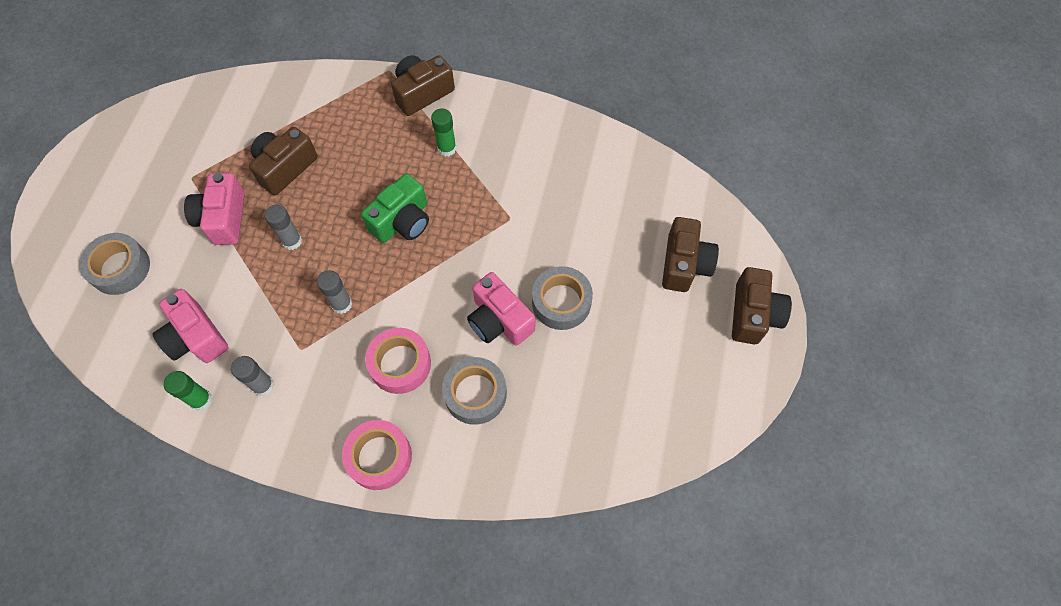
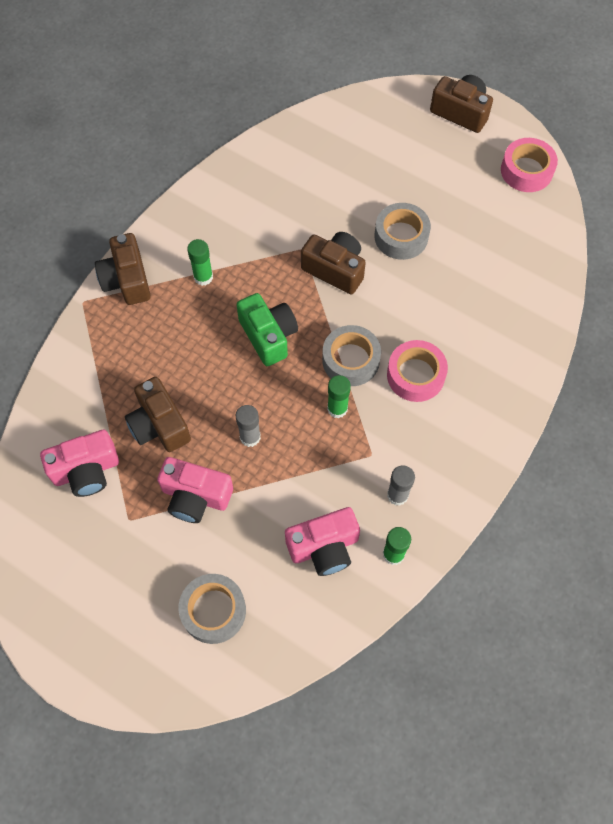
camera: 70 degrees left, 0 degrees up
(342, 304) = (337, 408): grey glue stick -> green glue stick
(379, 457) = (497, 413): pink tape -> pink tape (526, 171)
(475, 394) = (463, 325): grey tape -> grey tape (350, 360)
(499, 320) = (401, 287): pink camera -> pink camera (86, 470)
(684, 264) = (399, 140): brown camera -> brown camera (335, 270)

